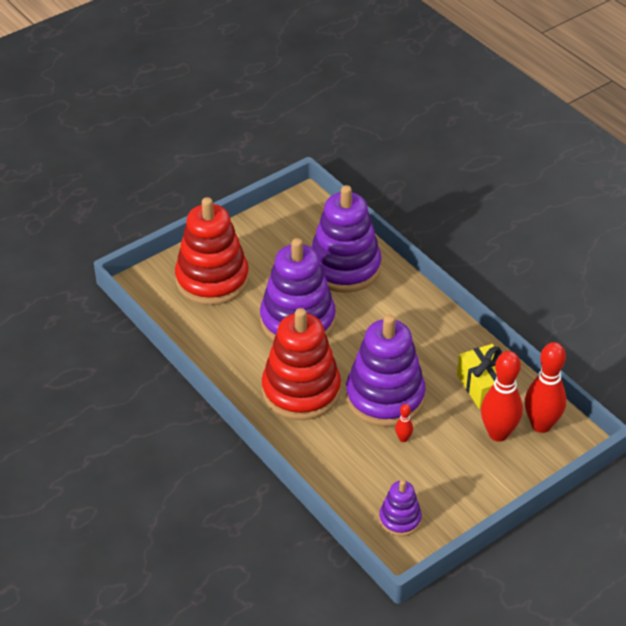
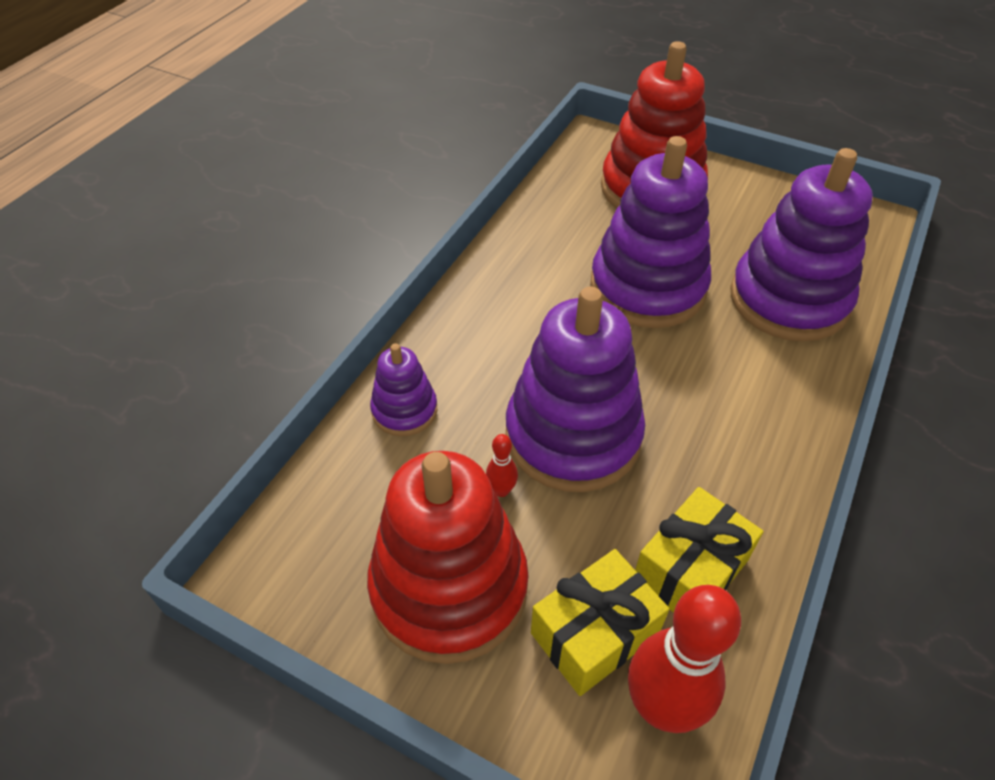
camera: 65 degrees right, 5 degrees up
(301, 391) = (522, 335): red stacking toy -> red stacking toy (449, 587)
(400, 519) = (329, 546): purple stacking toy -> purple stacking toy (404, 410)
(498, 433) = (594, 634): red bowling pin -> yellow gift

